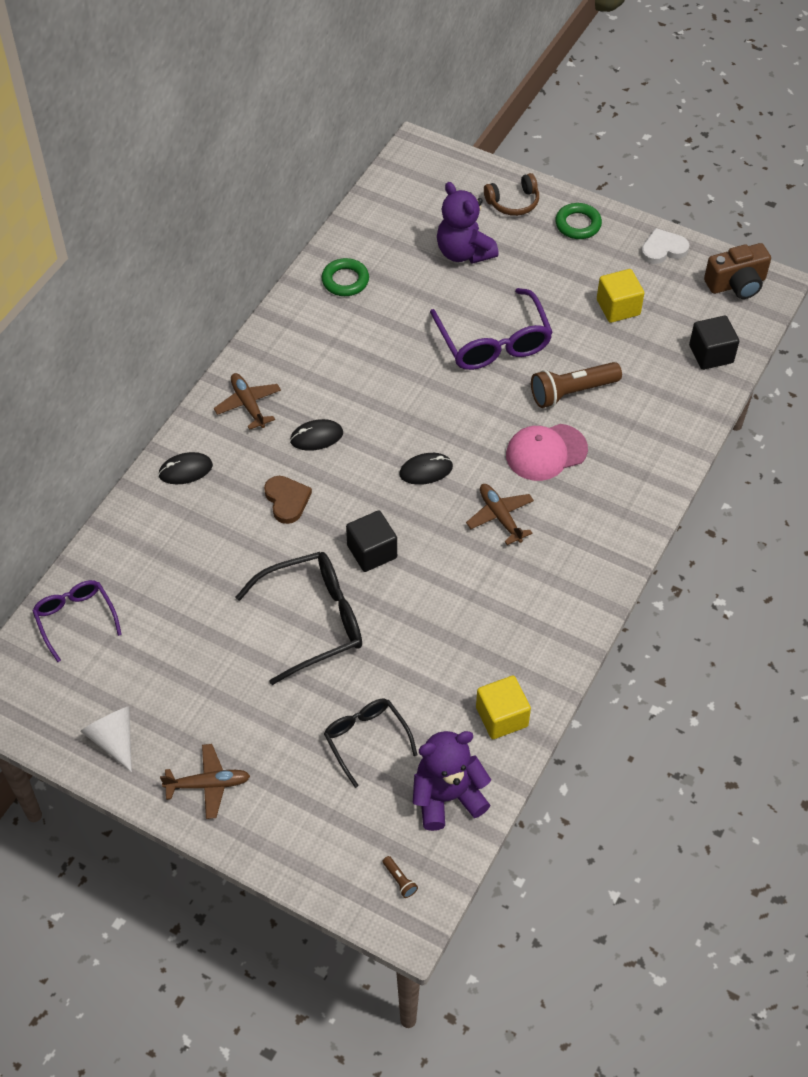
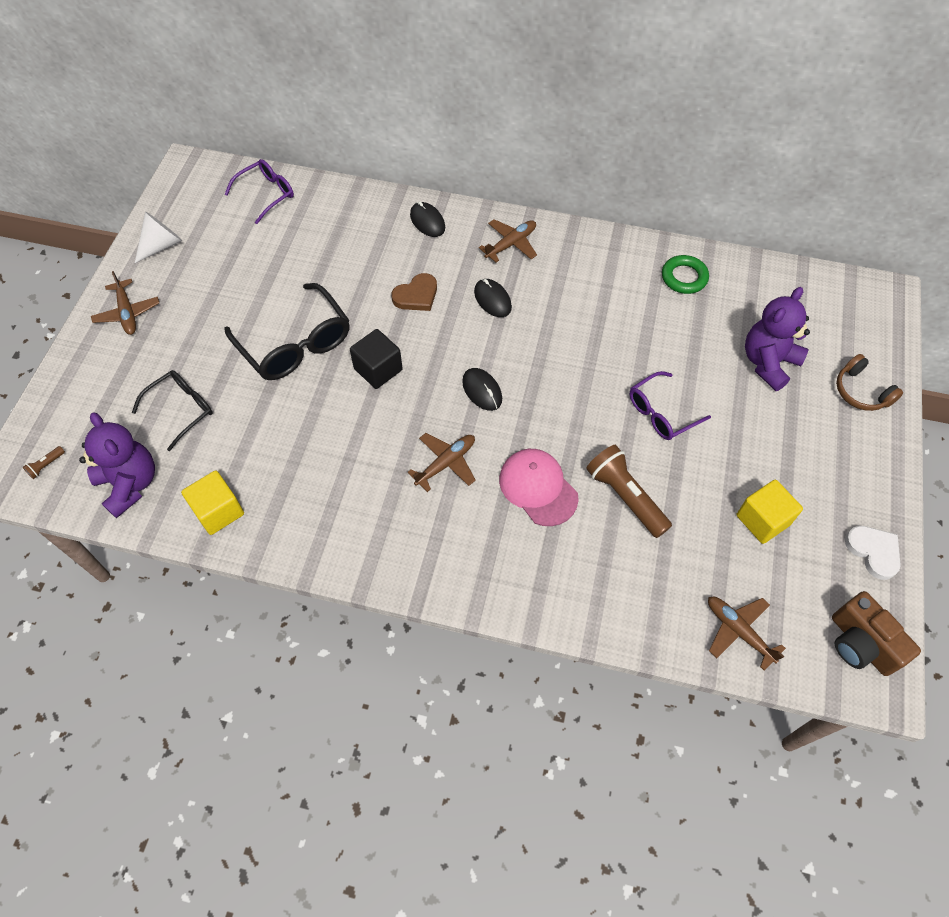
camera: 75 degrees right, 5 degrees up
(493, 343) = (661, 413): purple glasses -> purple glasses, size x0.62
(578, 224) = (863, 458): green ring -> none
(711, 354) = (738, 631): black cube -> brown plane

